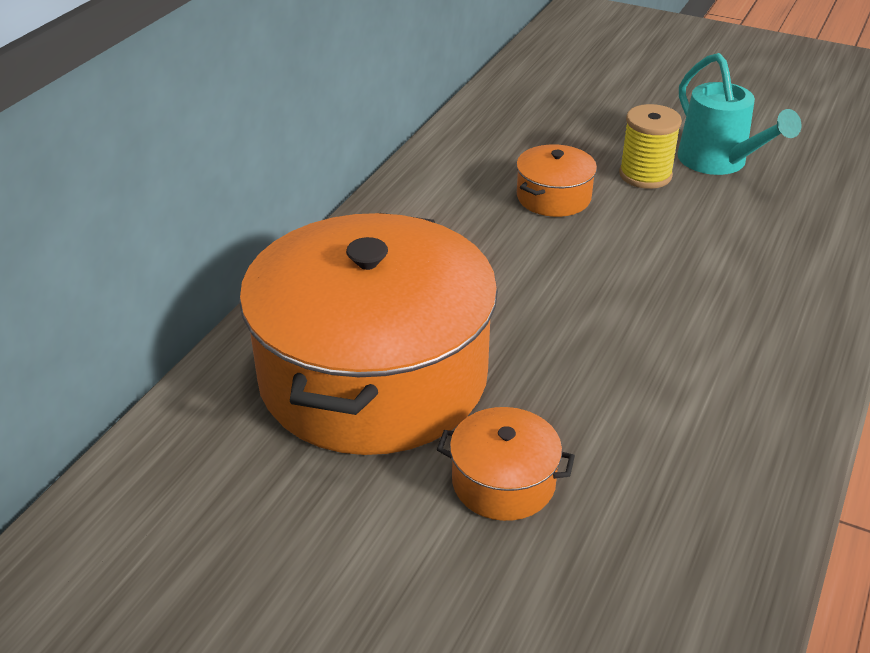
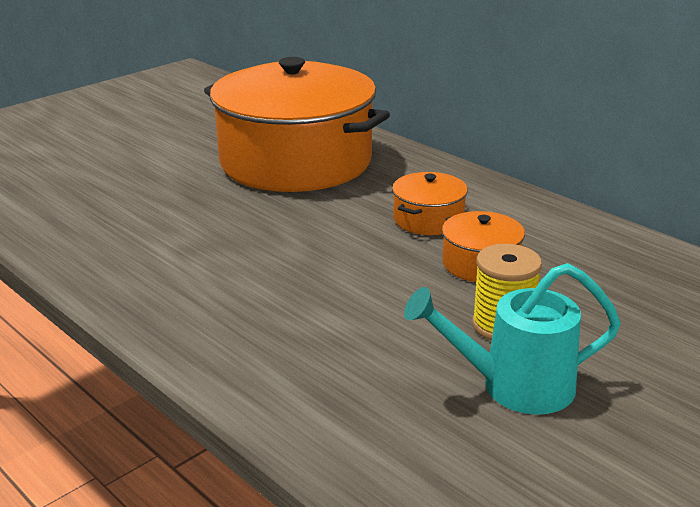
camera: 110 degrees right, 10 degrees down
(503, 482) = (172, 182): orange pot -> orange pot (428, 219)

